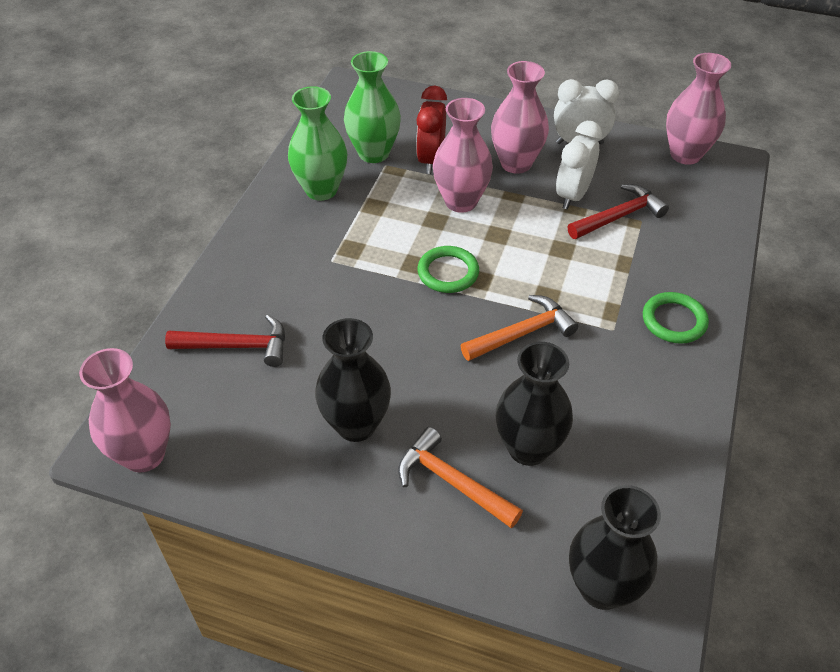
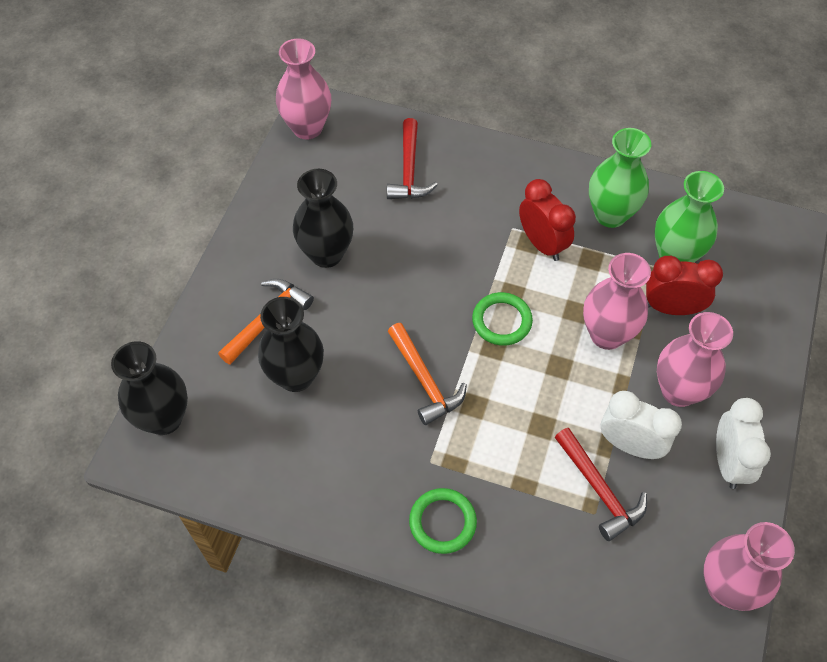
camera: 90 degrees right, 10 degrees up
(354, 239) = (542, 244): none -> red clock

